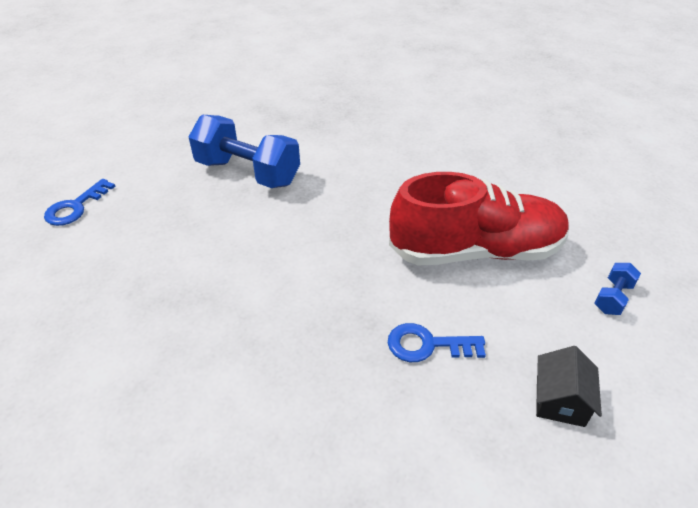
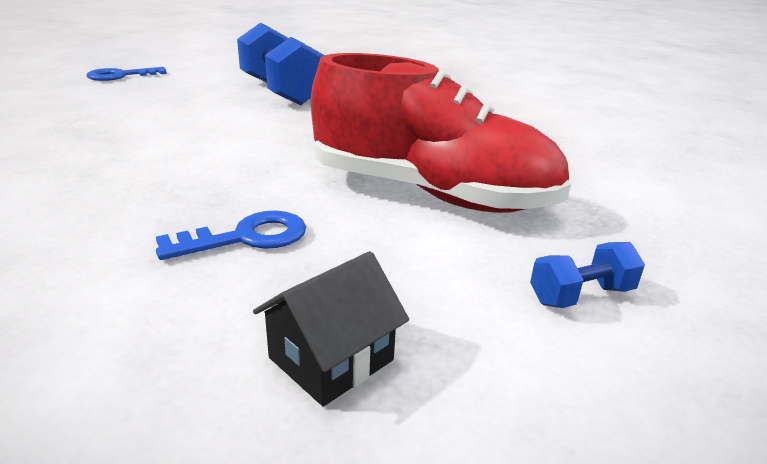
camera: 30 degrees right, 15 degrees down
(427, 345) = (246, 238): blue key -> blue key turned 120 degrees clockwise

